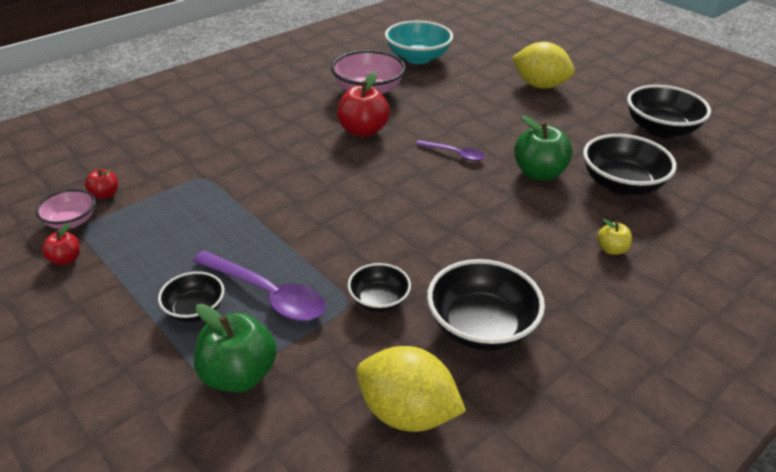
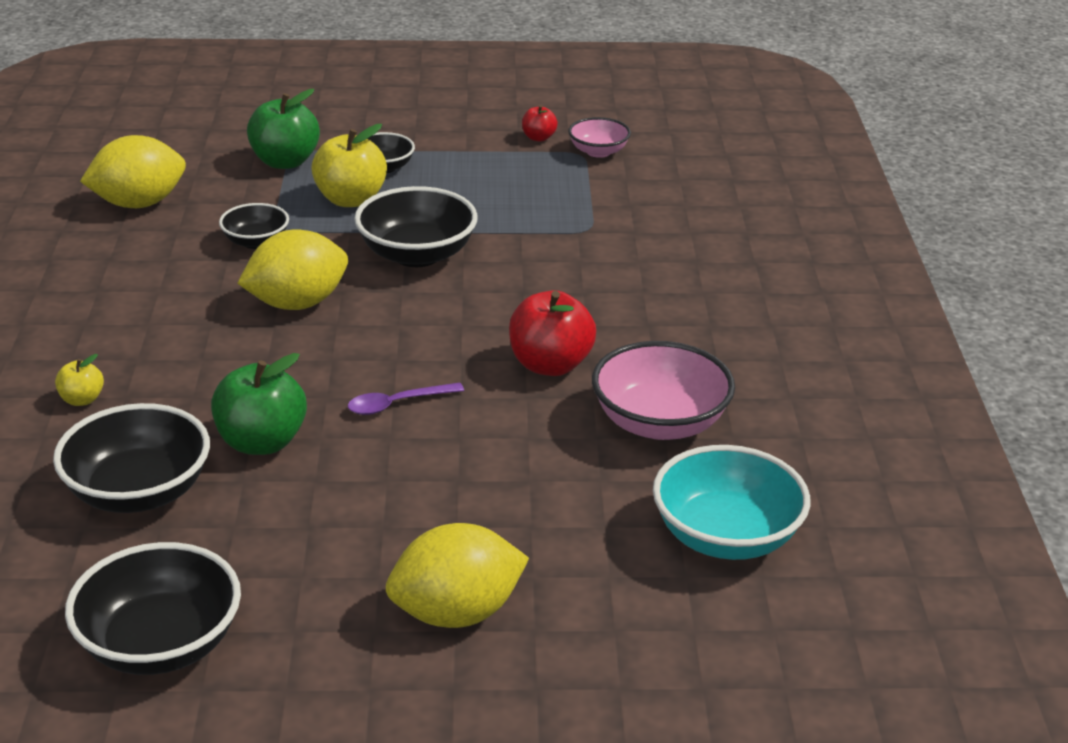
camera: 130 degrees right, 5 degrees down
(105, 194) = (626, 175): red apple -> none
(267, 294) = (350, 199): purple spoon -> yellow apple
(422, 234) = (297, 303): none -> yellow lemon
(481, 327) = (144, 270): black bowl -> black bowl (417, 255)

